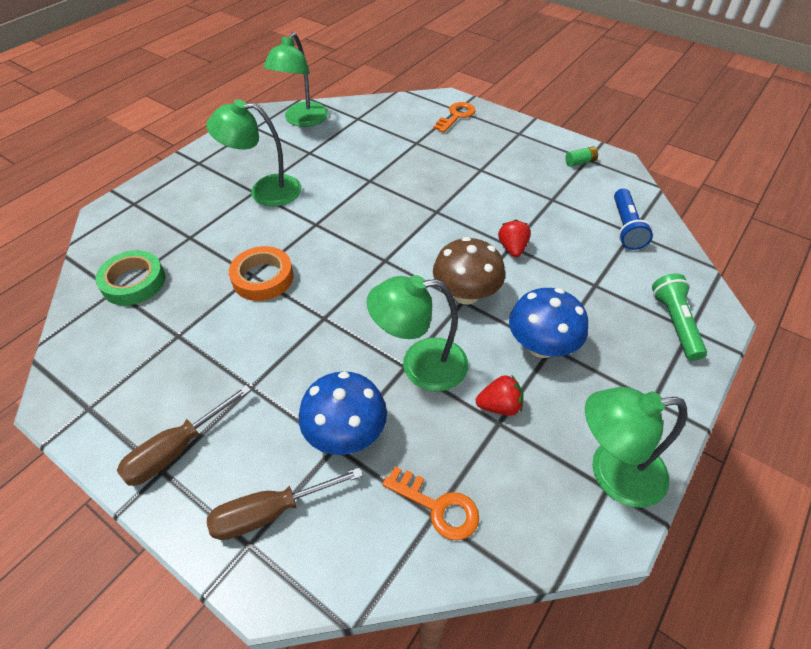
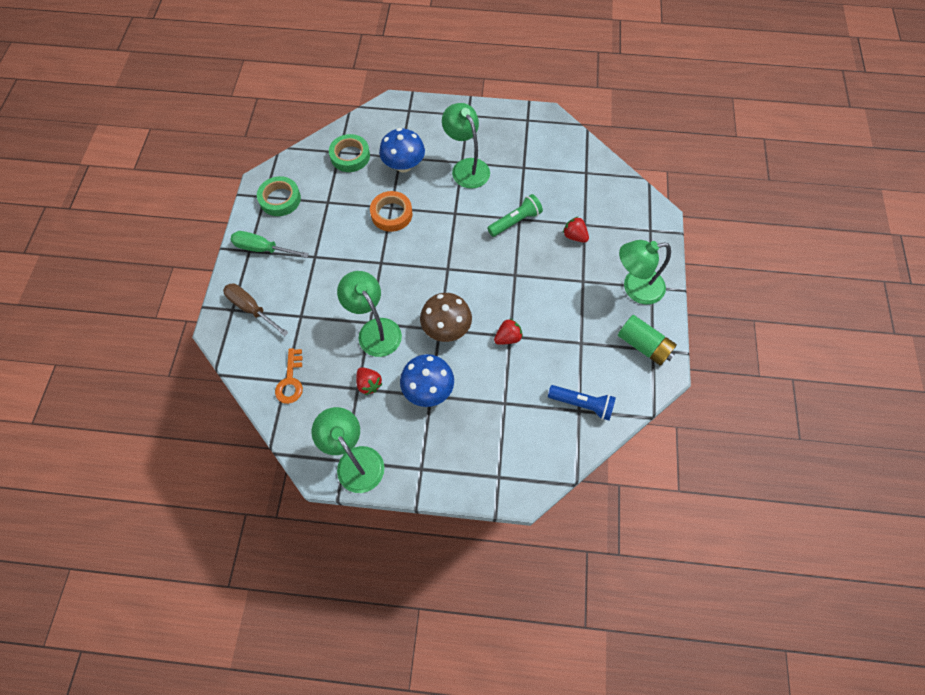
camera: 60 degrees right, 15 degrees up
(114, 389) = (280, 199): none -> green tape
(176, 450) = (262, 249): brown screwdriver -> green screwdriver
(302, 120) = (556, 141): green lamp -> green lamp (635, 288)
(346, 433) = (310, 317): blue mushroom -> blue mushroom (403, 165)
(424, 154) = (574, 236): none -> red strawberry
(456, 116) = (640, 234): orange key -> none
(580, 162) = (643, 345): green battery -> green battery, size x1.97
(626, 227) = (582, 404): blue flashlight -> blue flashlight turned 135 degrees counterclockwise
(675, 323) = (497, 465): green flashlight -> green flashlight (515, 221)

